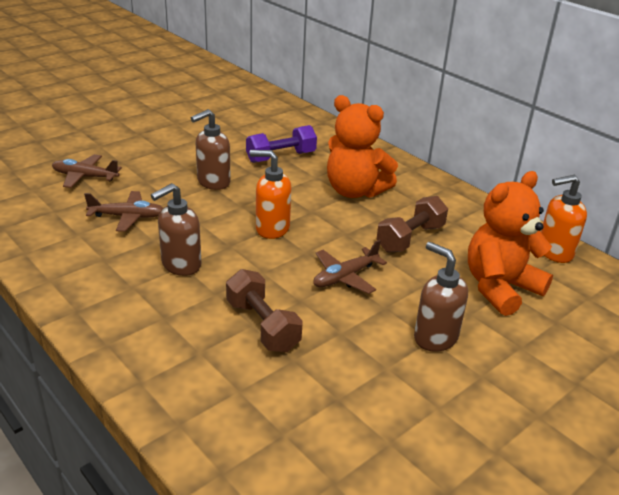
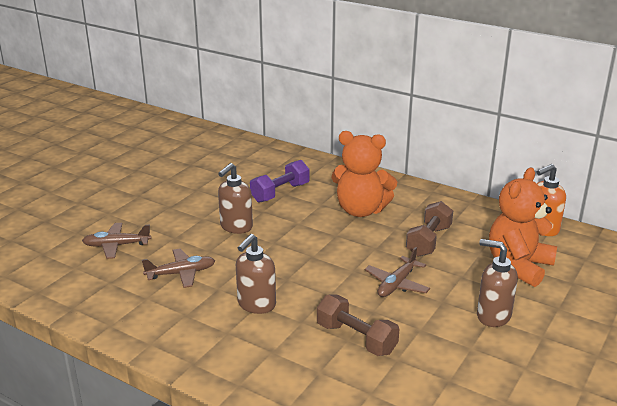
camera: 15 degrees left, 5 degrees down
(272, 228) = (312, 257): orange soap dispenser -> none

